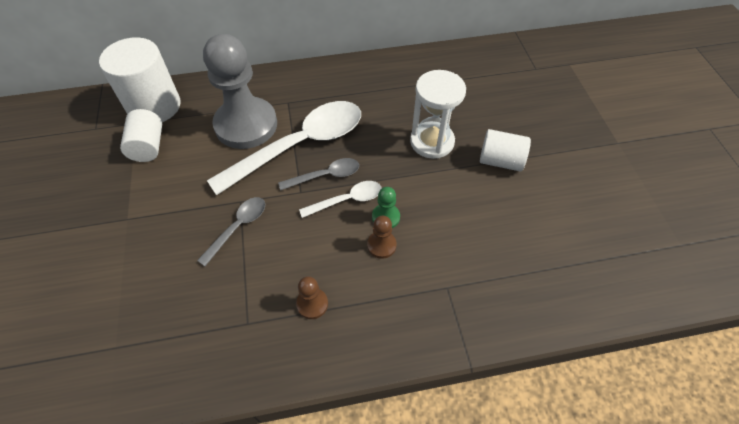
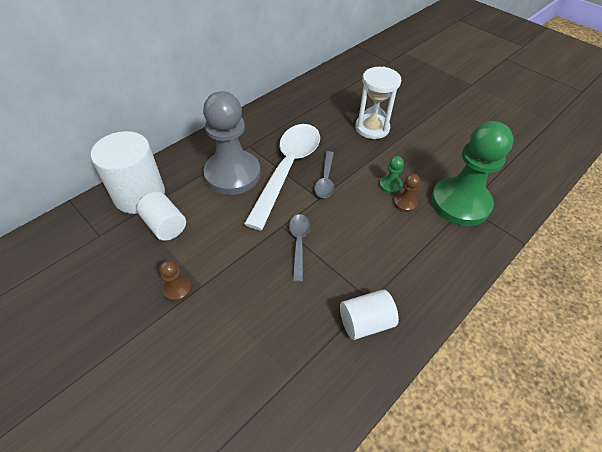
camera: 35 degrees left, 5 degrees down
(312, 304) = (399, 262): brown pawn -> brown pawn (177, 289)
(325, 176) = (325, 180): grey spoon -> grey spoon turned 150 degrees clockwise
(347, 200) = (355, 187): white spoon -> none
(443, 280) = (460, 203): none -> green pawn
(500, 161) = (422, 121): white cylinder -> white cylinder (365, 322)

